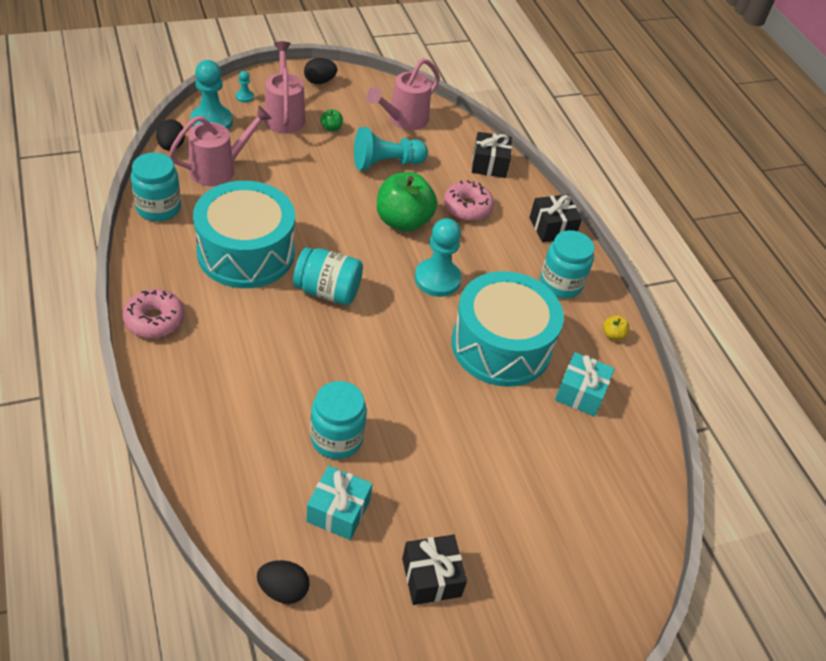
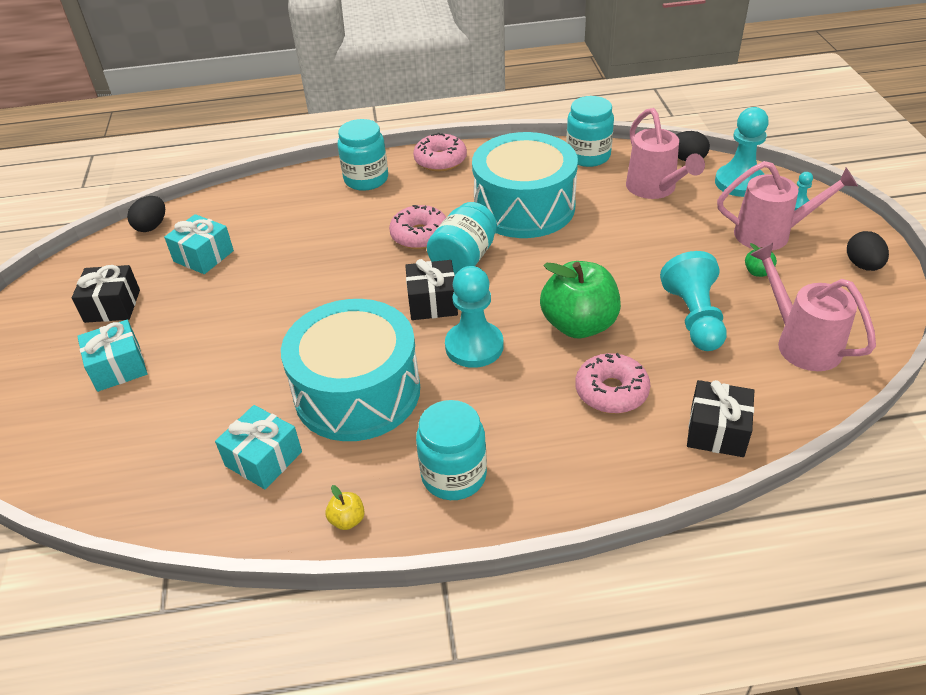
camera: 110 degrees right, 5 degrees down
(293, 325) = (420, 235): none -> pink donut
(336, 438) = (277, 258): turquoise jar -> turquoise jar (366, 179)
(515, 535) = (118, 367): none -> turquoise gift
(552, 228) = (573, 488): black gift -> black gift (432, 302)

